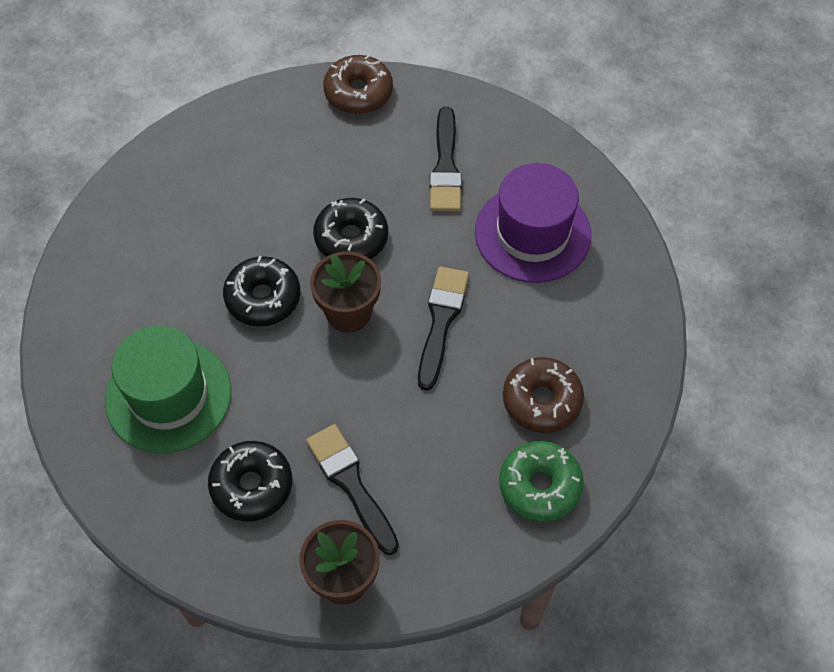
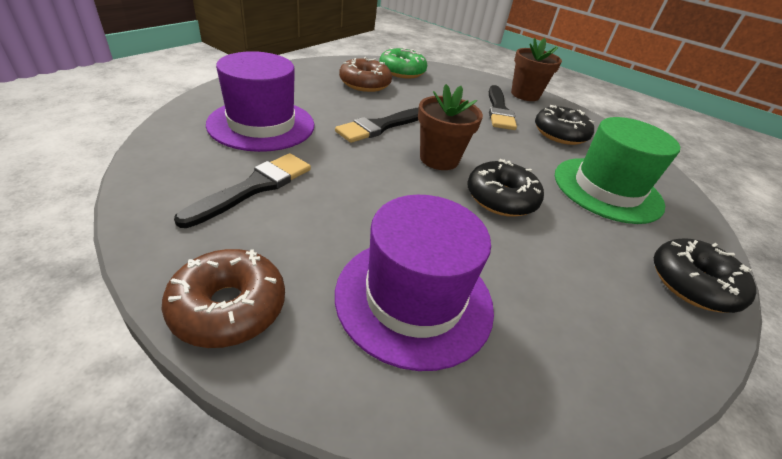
camera: 150 degrees left, 20 degrees down
(269, 161) = (414, 298): none -> purple hat
(351, 238) = (394, 191): black donut -> black donut (692, 284)

